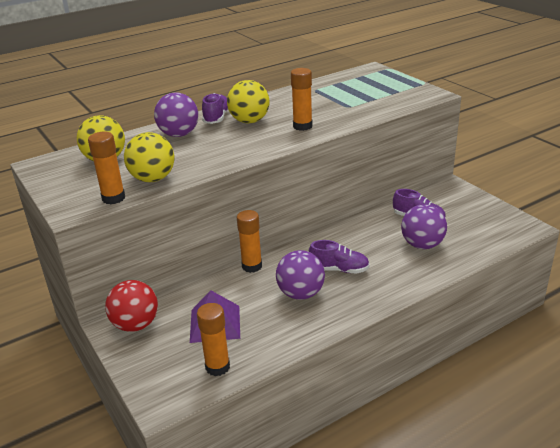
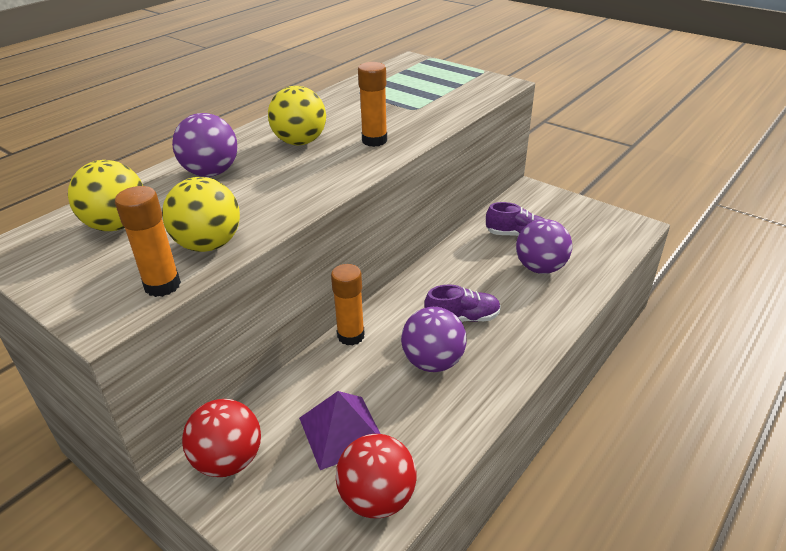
camera: 20 degrees left, 5 degrees up
(217, 118) = (252, 143): purple shoe -> none
(217, 367) = (377, 498): orange glue stick -> red ball

